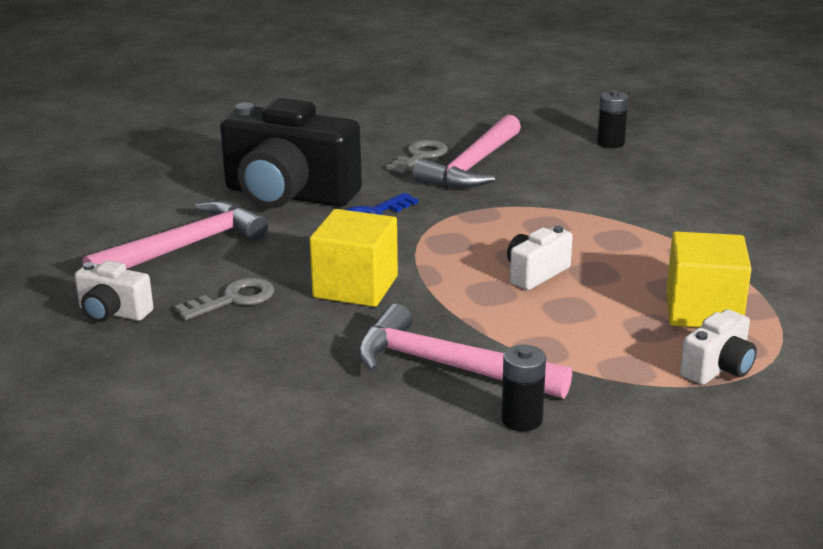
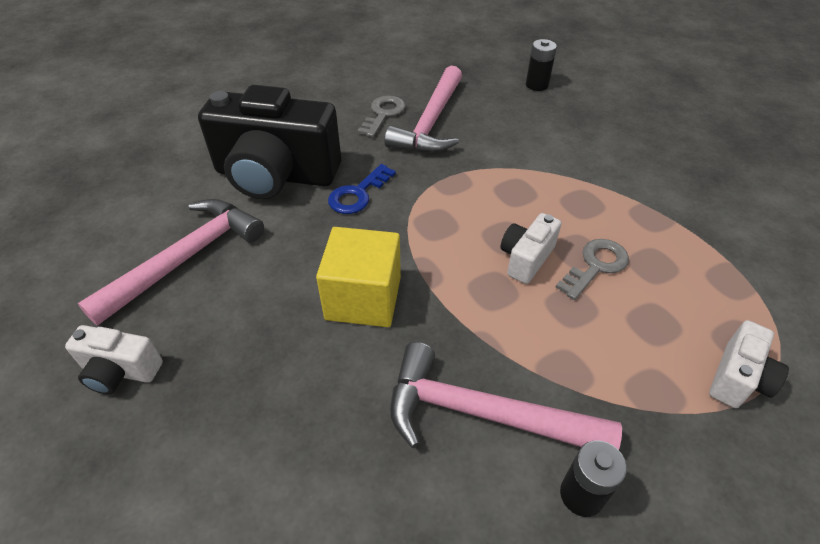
camera: 10 degrees left, 20 degrees up
(234, 299) = (245, 333): grey key -> grey key (595, 266)
(703, 310) = (691, 293): yellow cube -> none

